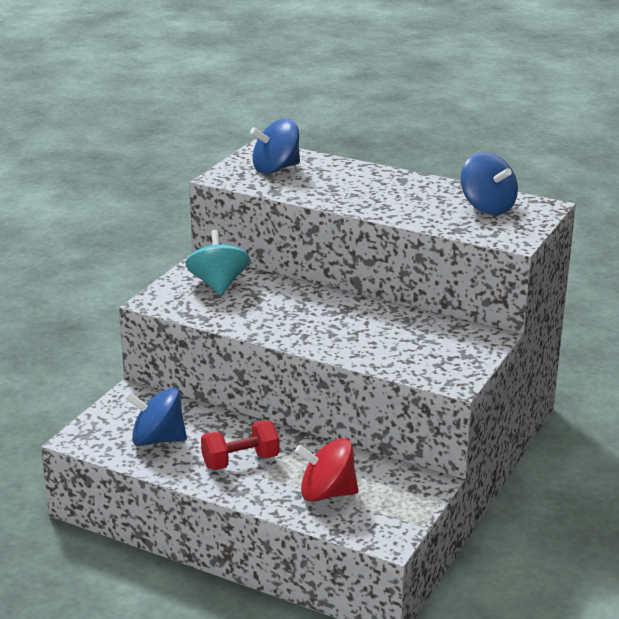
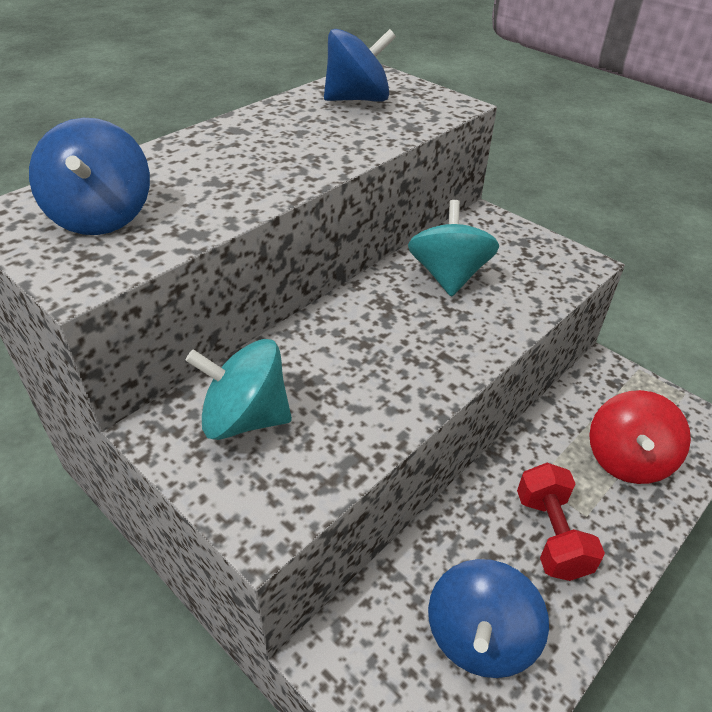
camera: 75 degrees left, 15 degrees up
(394, 328) = (448, 276): none -> turquoise spinning top

